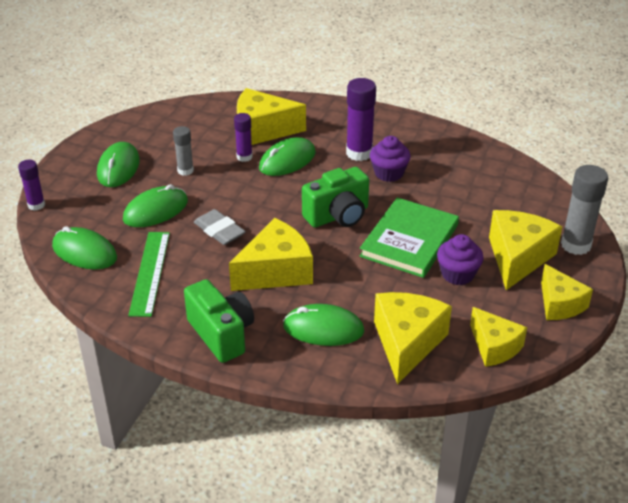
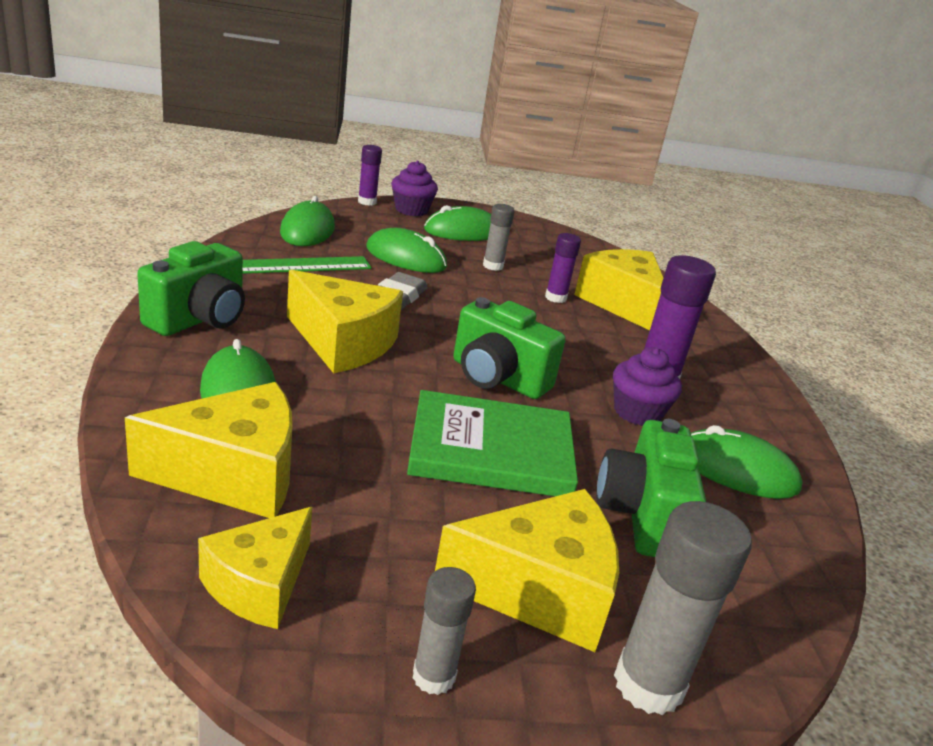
camera: 60 degrees right, 10 degrees down
(287, 160) = (579, 327): green mouse -> green mouse (736, 470)
(457, 274) = (440, 514): purple cupcake -> purple cupcake (411, 210)
(475, 206) = (641, 515): none -> green camera
(559, 304) = (434, 676): yellow cheese -> grey glue stick

